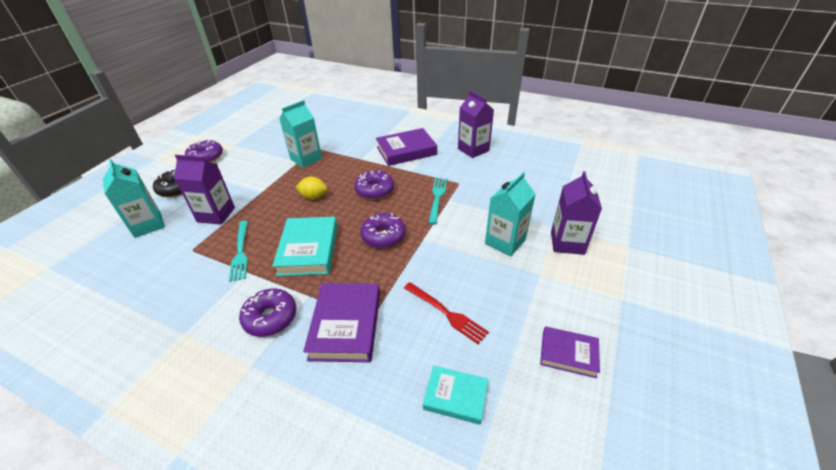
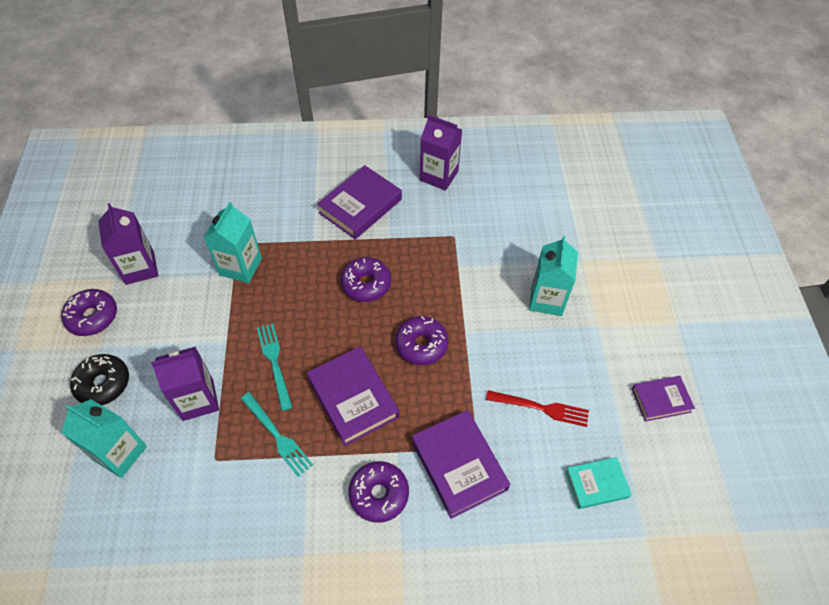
camera: 30 degrees left, 15 degrees up
(308, 250) = (353, 398): turquoise book -> purple book
(313, 197) = (299, 323): yellow lemon -> none
(437, 198) = (444, 267): turquoise fork -> turquoise fork (274, 362)
(567, 243) = (603, 276): purple carton -> purple carton (140, 268)

